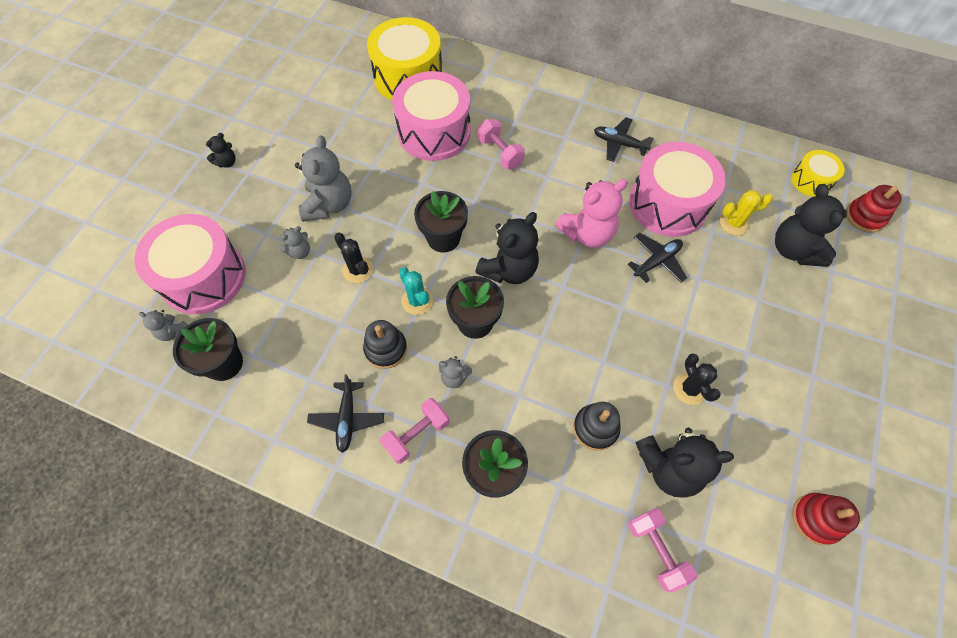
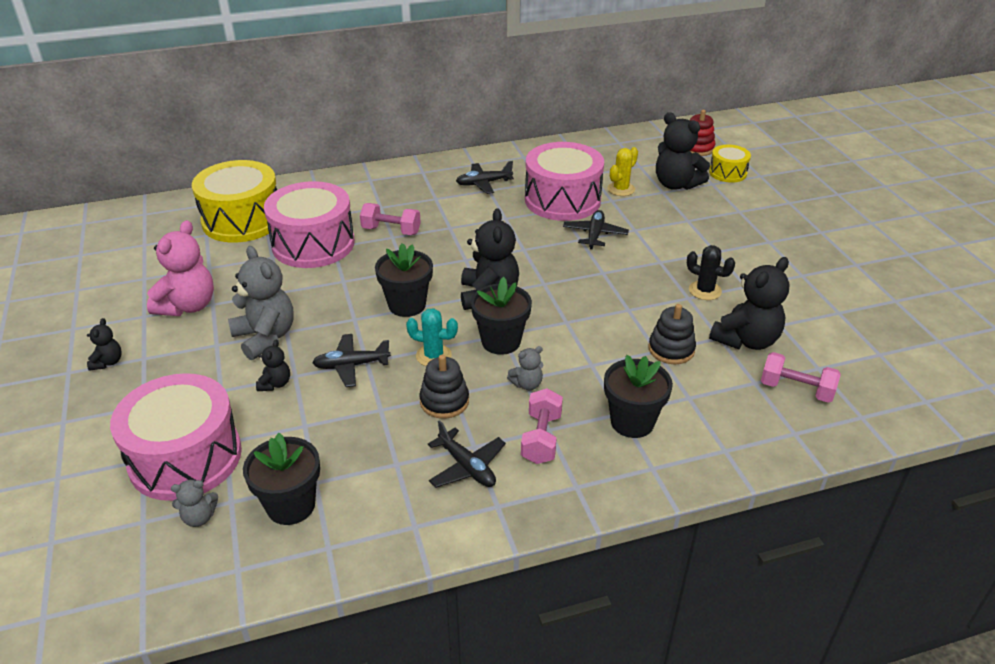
camera: 40 degrees left, 25 degrees down
(300, 252) = (275, 384): grey teddy bear -> black teddy bear
(358, 270) = (351, 365): black cactus -> black plane
(587, 233) = (524, 244): pink teddy bear -> pink teddy bear (188, 306)
(811, 181) = (642, 145): yellow drum -> yellow drum (727, 173)
(816, 519) = (862, 310): red stacking toy -> none

